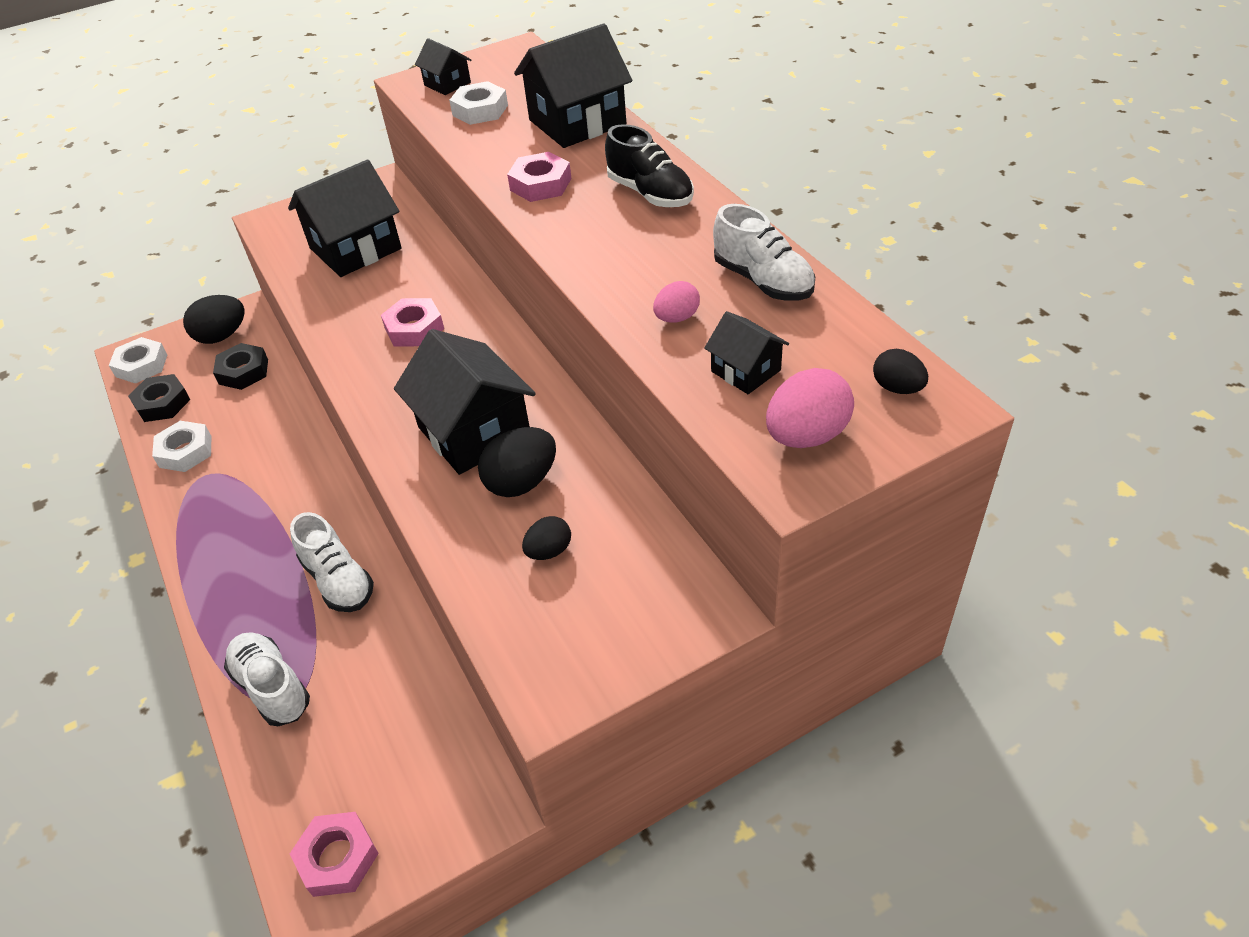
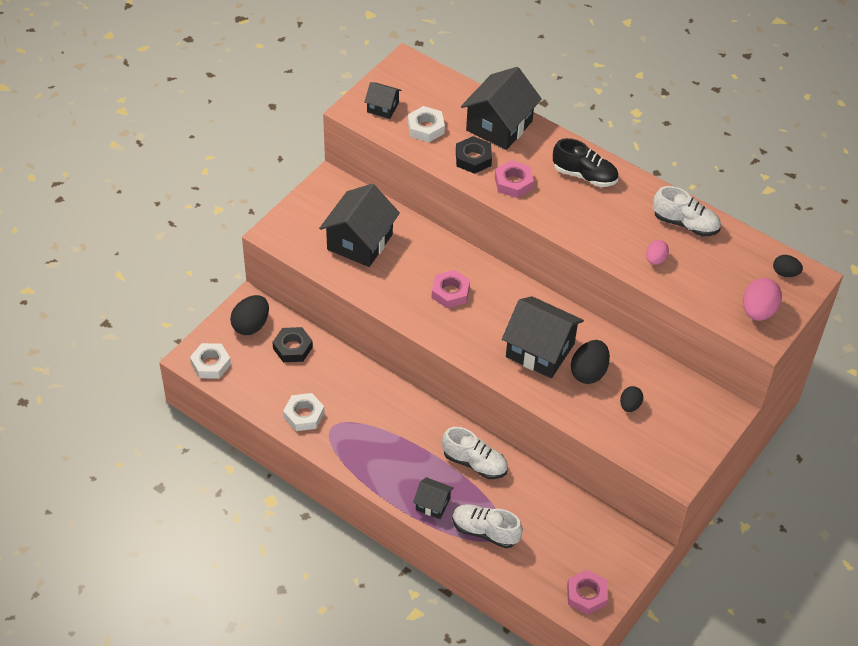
camera: 30 degrees left, 5 degrees up
(162, 403) = (254, 387): black nut -> black nut (473, 158)
(746, 371) = (709, 282): black house -> black house (433, 504)

